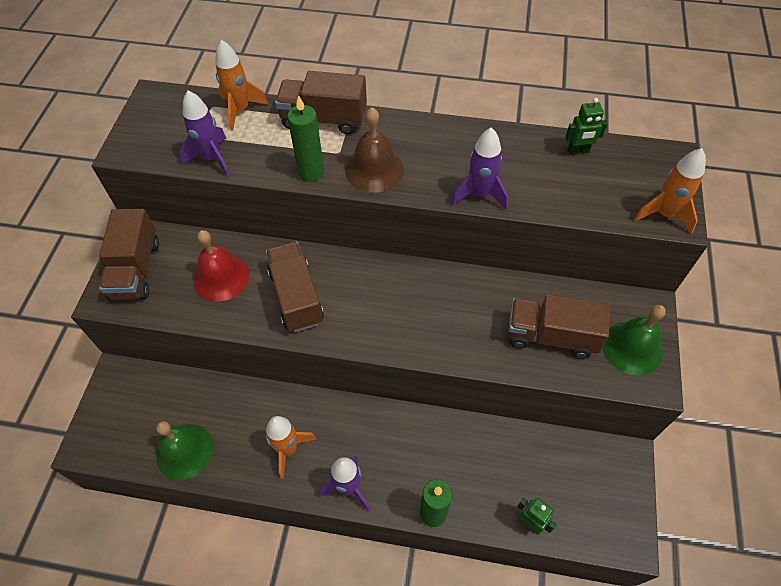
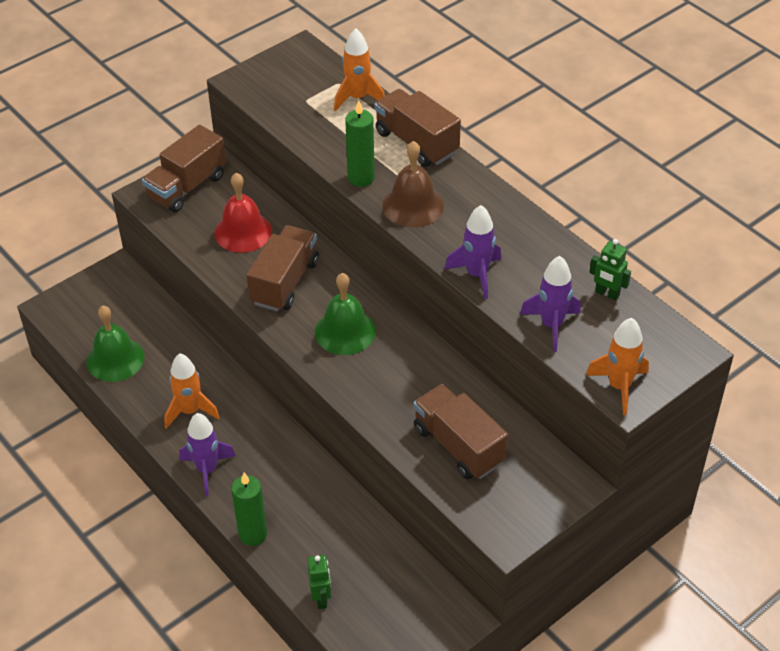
camera: 40 degrees right, 10 degrees down
(212, 159) = (297, 124): purple rocket -> purple rocket (551, 325)
(632, 348) = (519, 501): green bell -> green bell (345, 331)

